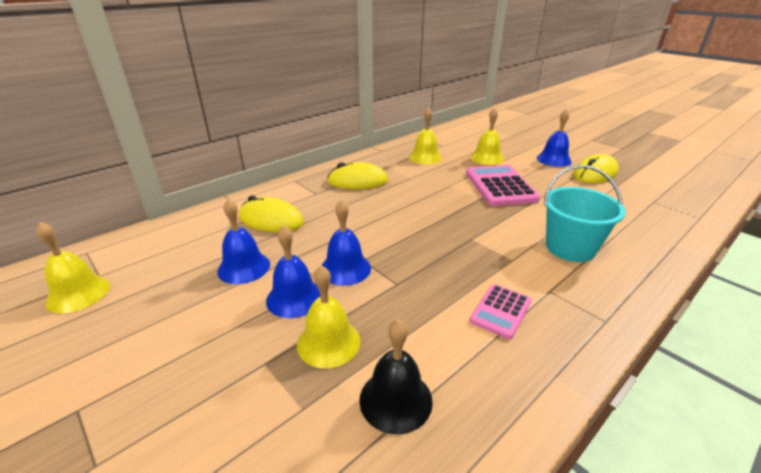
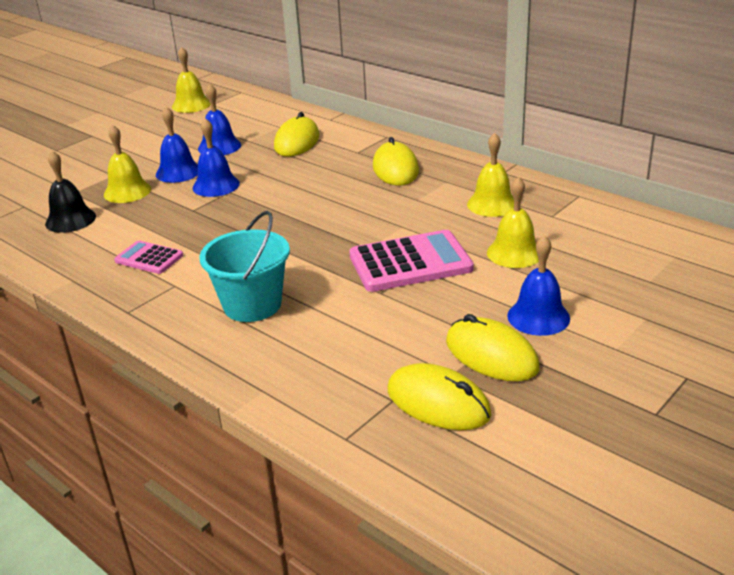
camera: 85 degrees right, 0 degrees up
(647, 190) = (438, 402): none -> yellow mouse

